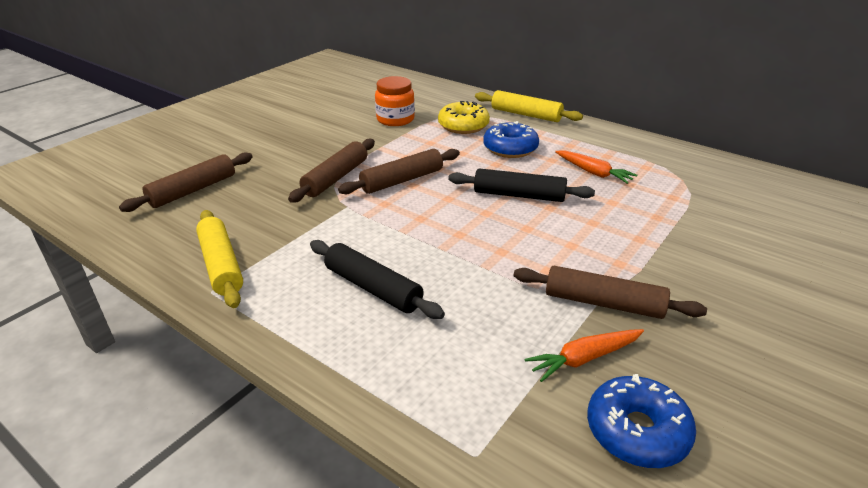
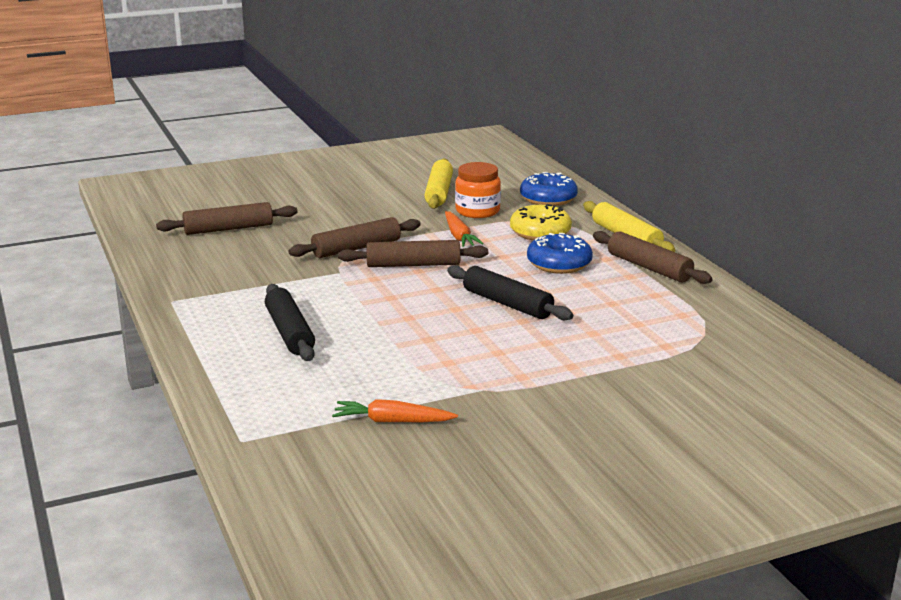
camera: 30 degrees right, 10 degrees down
(221, 265) = (196, 287): yellow rolling pin -> yellow rolling pin (439, 192)
(593, 172) = (615, 305): orange carrot -> orange carrot (459, 236)
(603, 303) = (463, 396): brown rolling pin -> brown rolling pin (649, 267)
(637, 431) = (369, 468): blue donut -> blue donut (548, 199)

